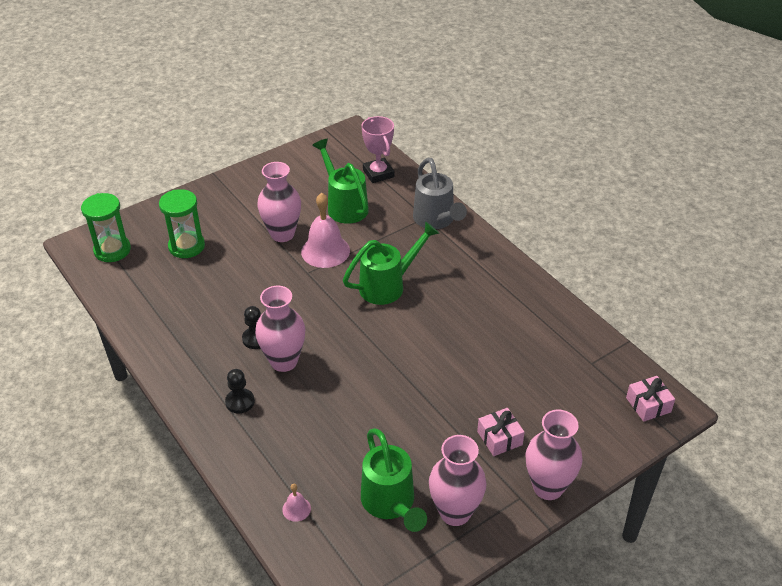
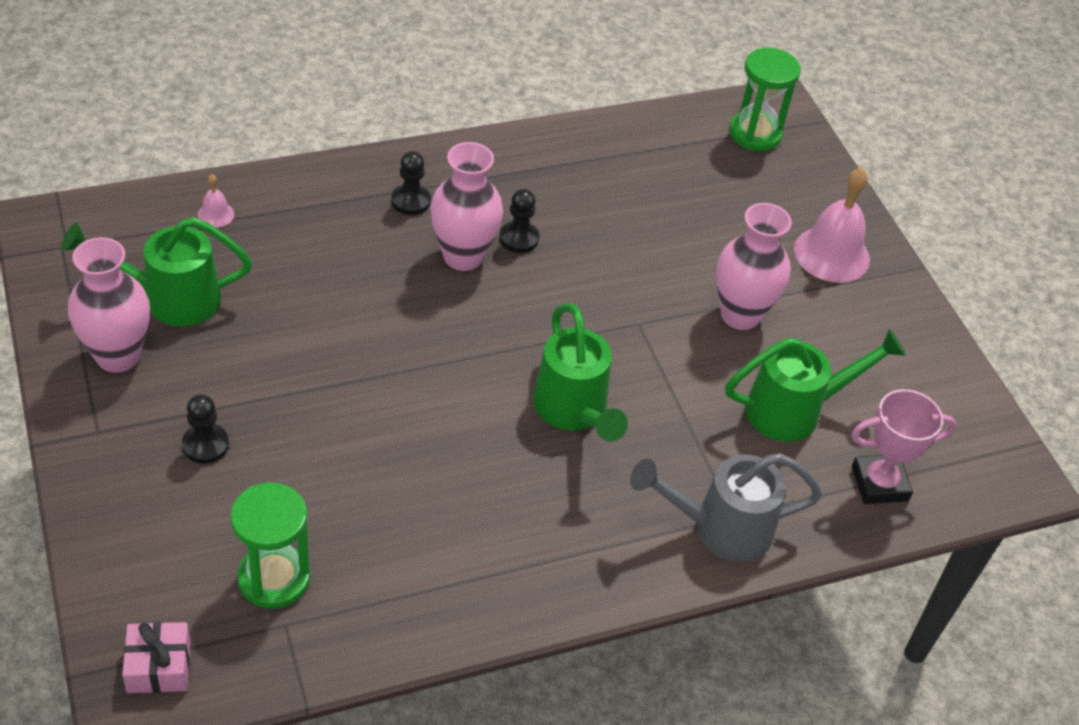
camera: 100 degrees right, 5 degrees up
(186, 246) = (741, 206): green hourglass -> green hourglass (274, 578)
(325, 251) = (683, 356): pink bell -> pink bell (831, 254)
(499, 438) = (205, 445): pink gift -> black pawn
(548, 487) = (93, 468): pink vase -> none

